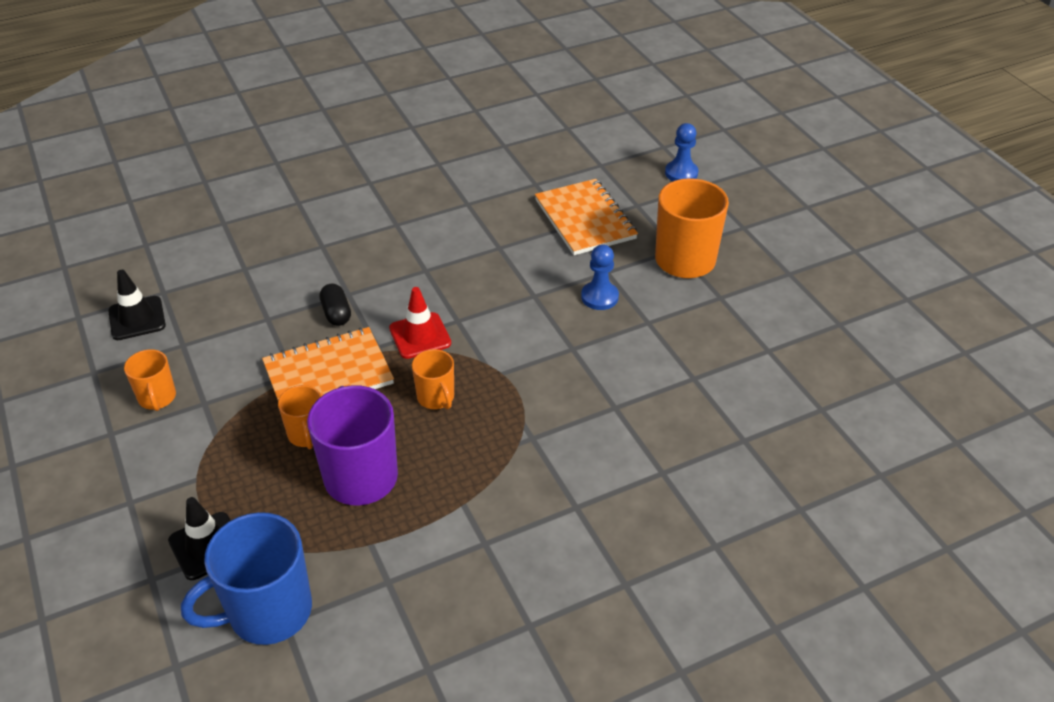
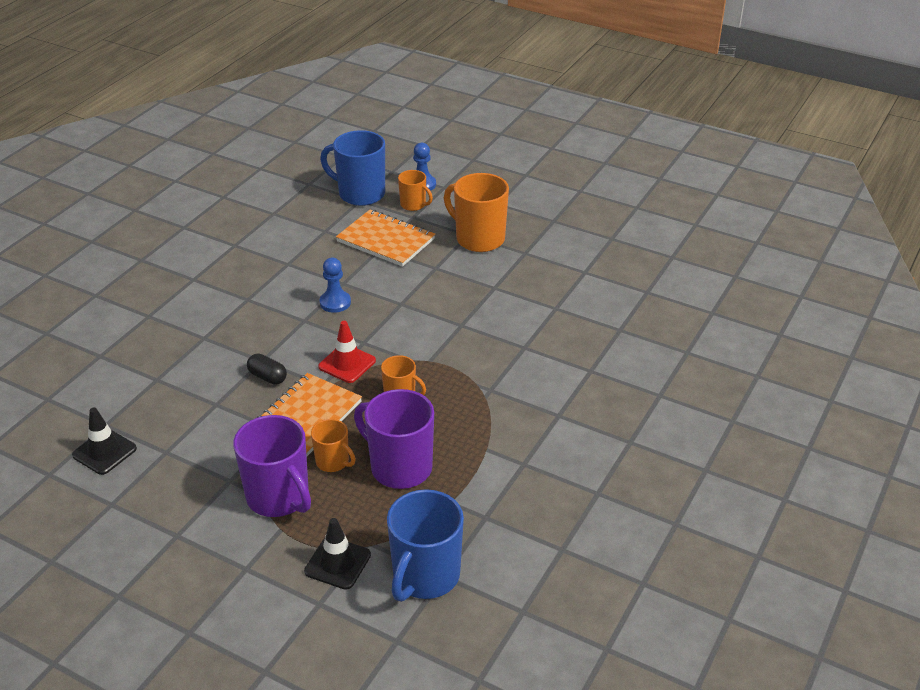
camera: 35 degrees left, 5 degrees down
(157, 398) = (188, 495): orange mug -> orange mug (413, 205)
(226, 445) = (279, 497): none -> purple mug
(599, 297) = (447, 285): blue pawn -> blue pawn (335, 302)
(607, 158) = (360, 194): none -> blue mug

